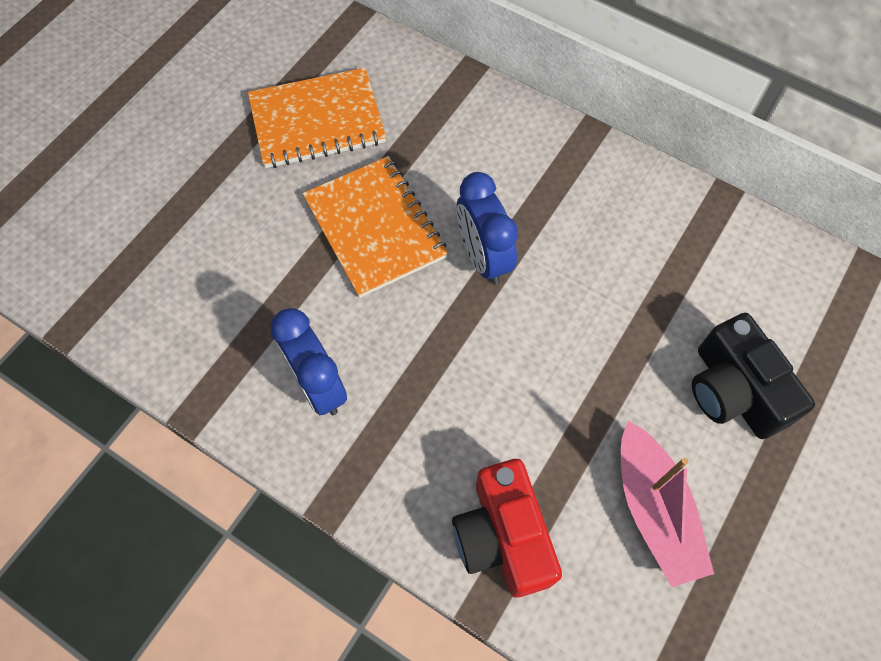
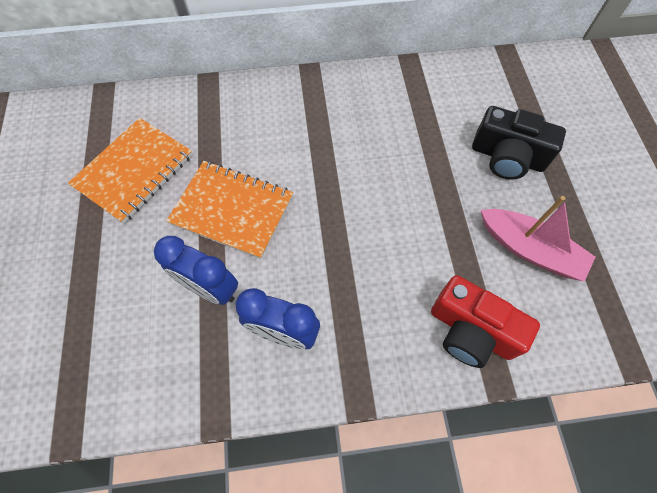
camera: 40 degrees left, 0 degrees up
(483, 258) = (314, 181): blue clock -> blue clock (210, 288)

